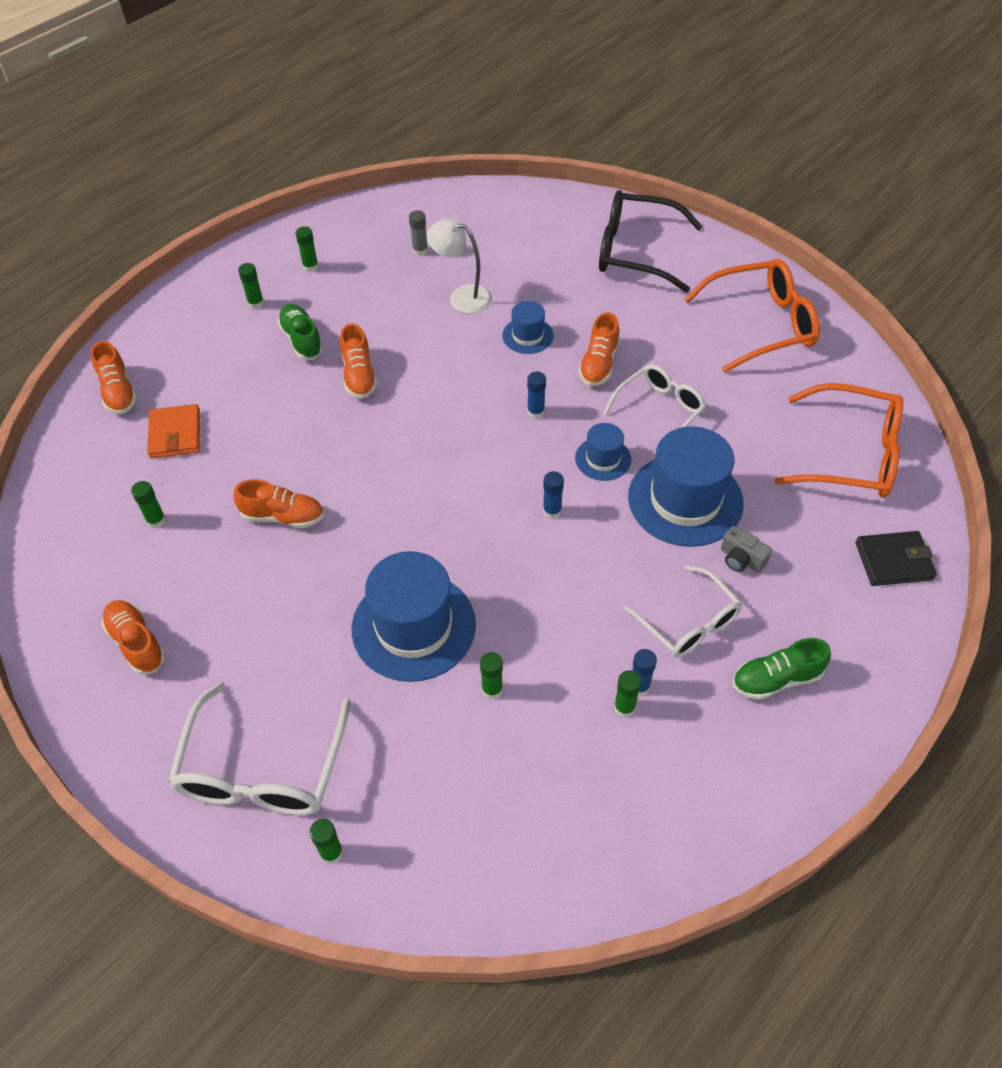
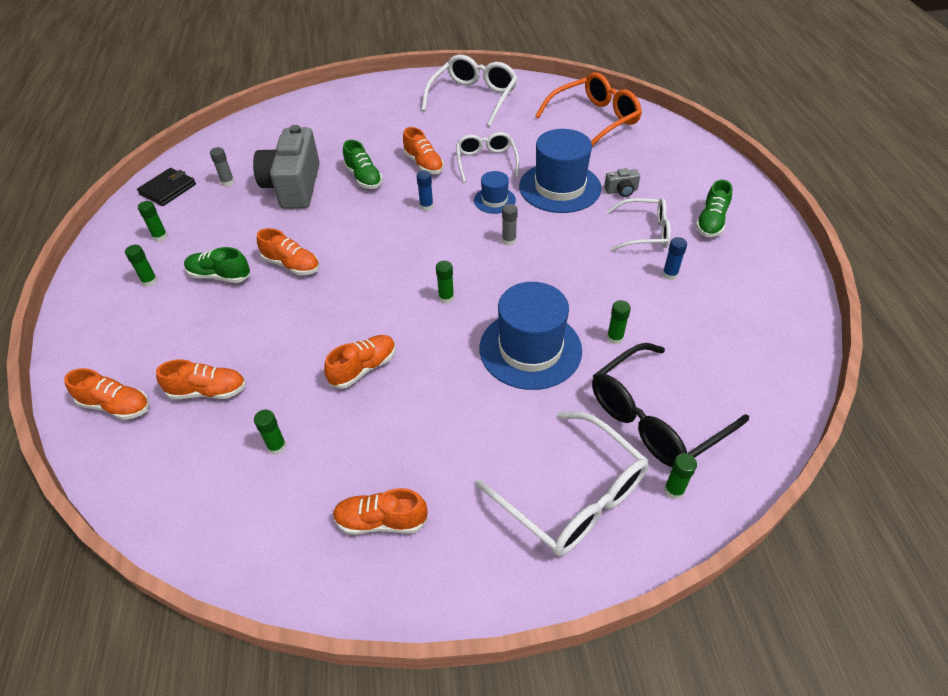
camera: 50 degrees left, 5 degrees down
(175, 434) = (208, 391): orange wallet -> orange shoe
(462, 297) = (293, 186): white lamp -> grey camera
(527, 335) = (364, 178): blue hat -> green shoe
(552, 511) = (509, 240): blue glue stick -> grey glue stick
(624, 707) = (679, 288): green glue stick -> green glue stick (446, 298)
(635, 252) = (361, 107): black glasses -> black glasses (655, 418)
(761, 324) = (473, 98): orange glasses -> white glasses
(893, 561) = (674, 144): black wallet -> black wallet (168, 189)

